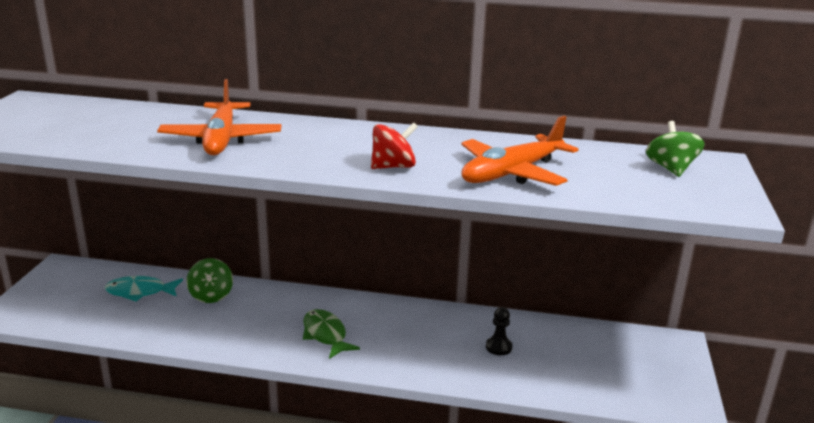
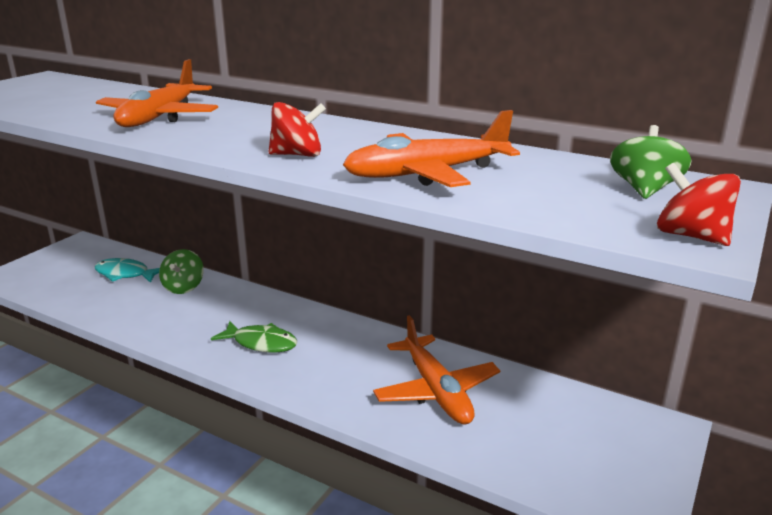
camera: 20 degrees right, 0 degrees up
(325, 335) = (261, 343): green fish -> green fish turned 120 degrees clockwise
(498, 347) = (436, 390): black pawn -> orange plane
(727, 203) = (691, 236): none -> red spinning top

